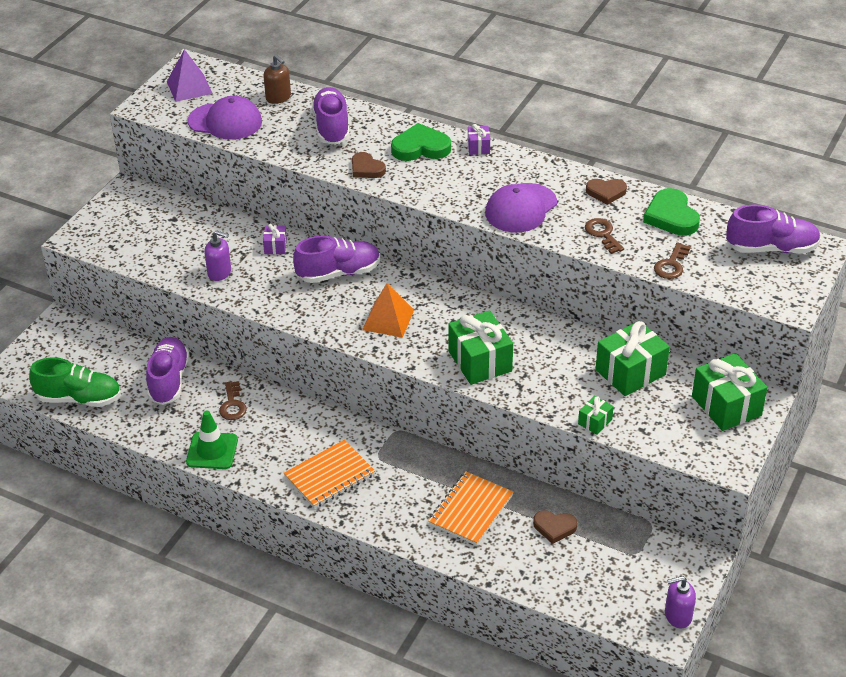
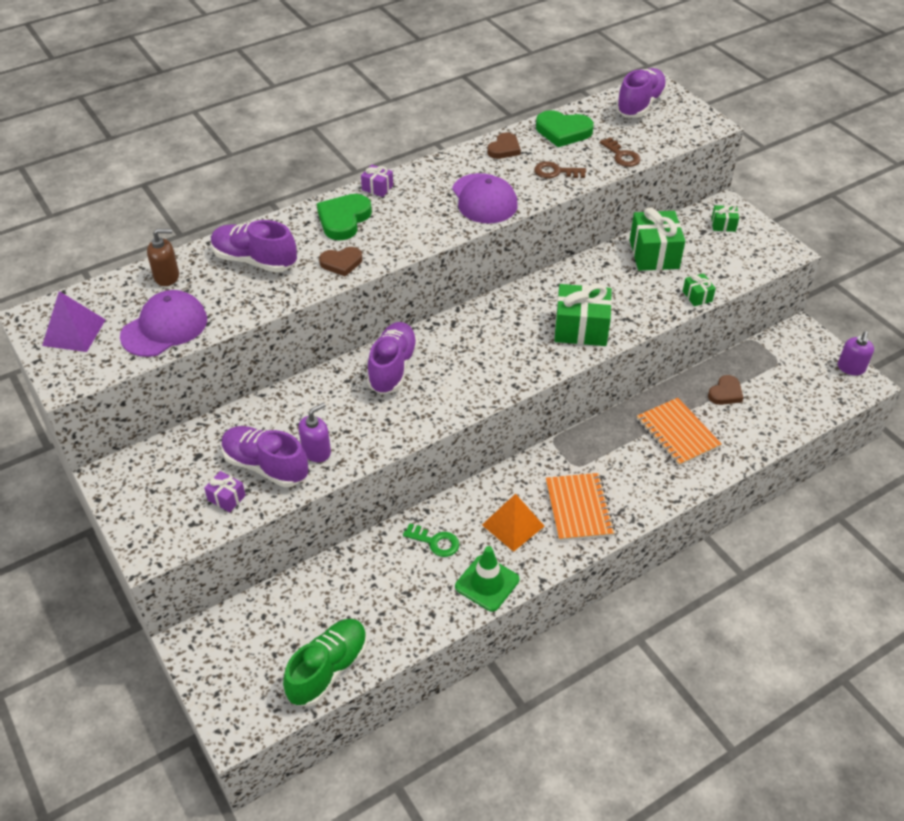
camera: 60 degrees left, 5 degrees up
(169, 380) = (361, 580): purple shoe -> purple shoe (266, 466)
(233, 405) = (435, 542): brown key -> green key
(275, 246) = (314, 396): purple gift -> purple gift (226, 498)
(388, 319) = (484, 362): orange pyramid -> orange pyramid (513, 525)
(726, 406) = (723, 225): green gift -> green gift, size x0.48

